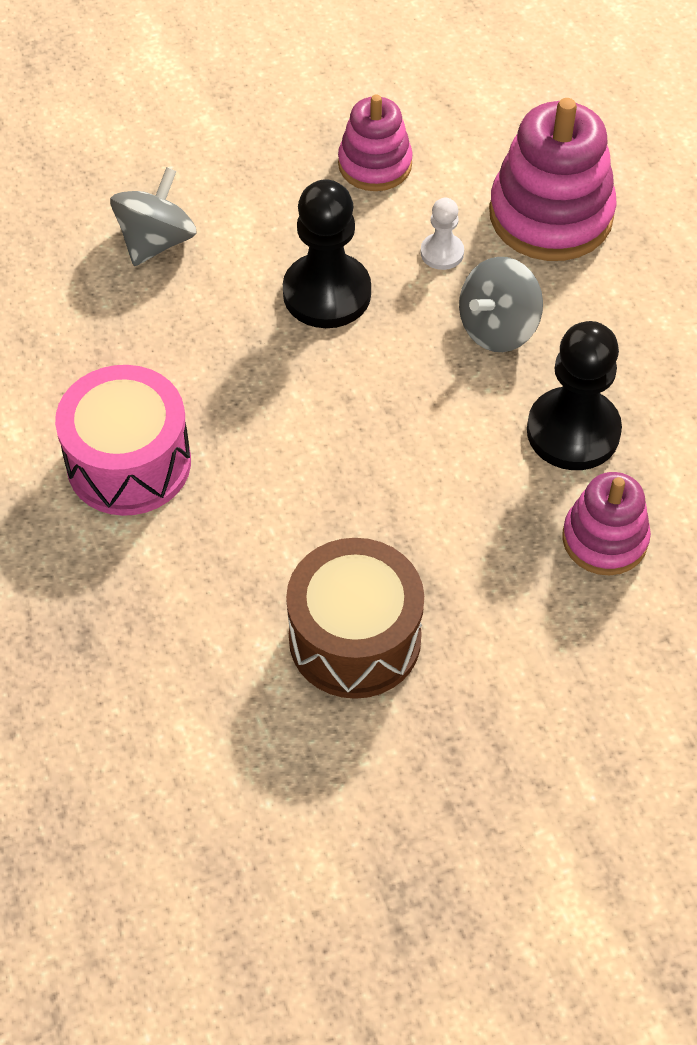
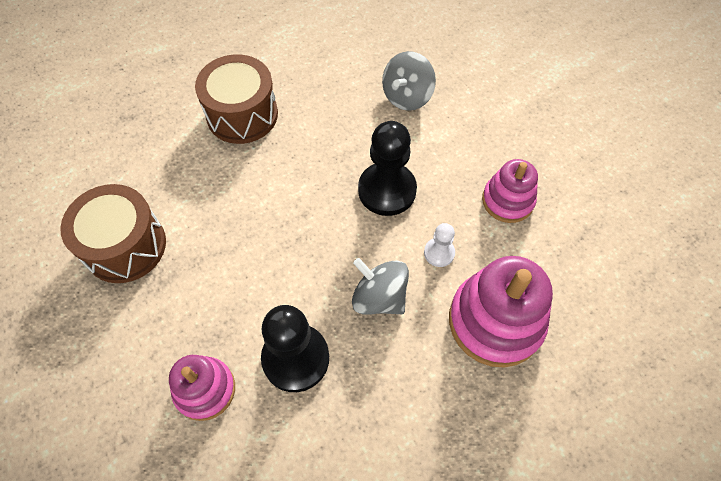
camera: 80 degrees right, 5 degrees up
(129, 463) = (242, 114): pink drum -> brown drum
(156, 241) = (407, 96): grey spinning top -> grey spinning top turned 105 degrees clockwise

